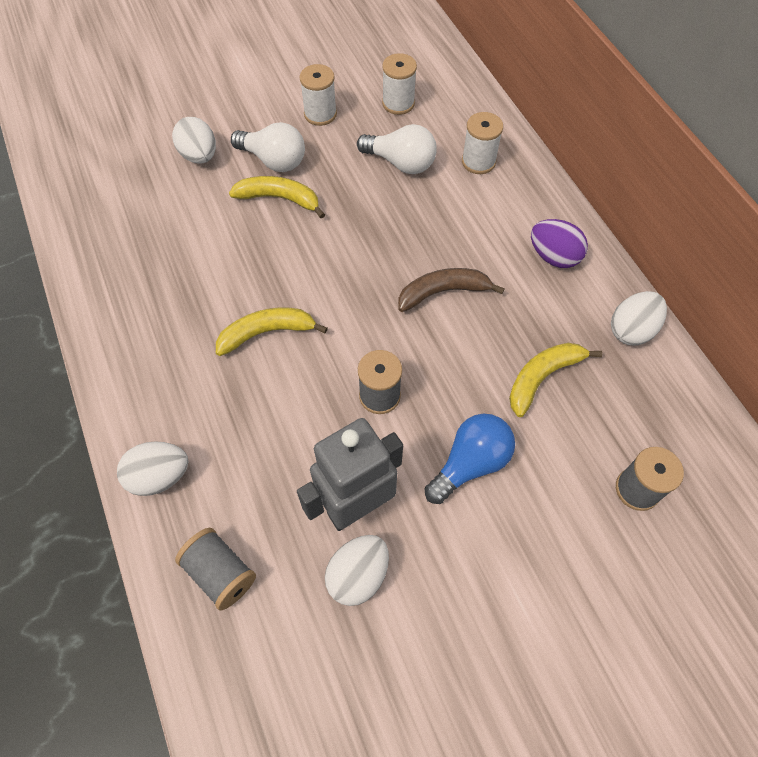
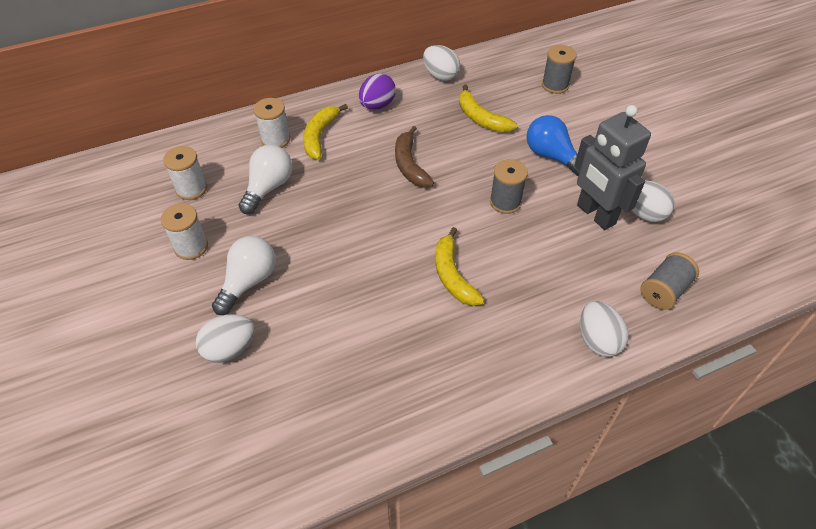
camera: 90 degrees left, 10 degrees down
(279, 199) = (300, 274): yellow banana -> yellow banana (320, 136)

